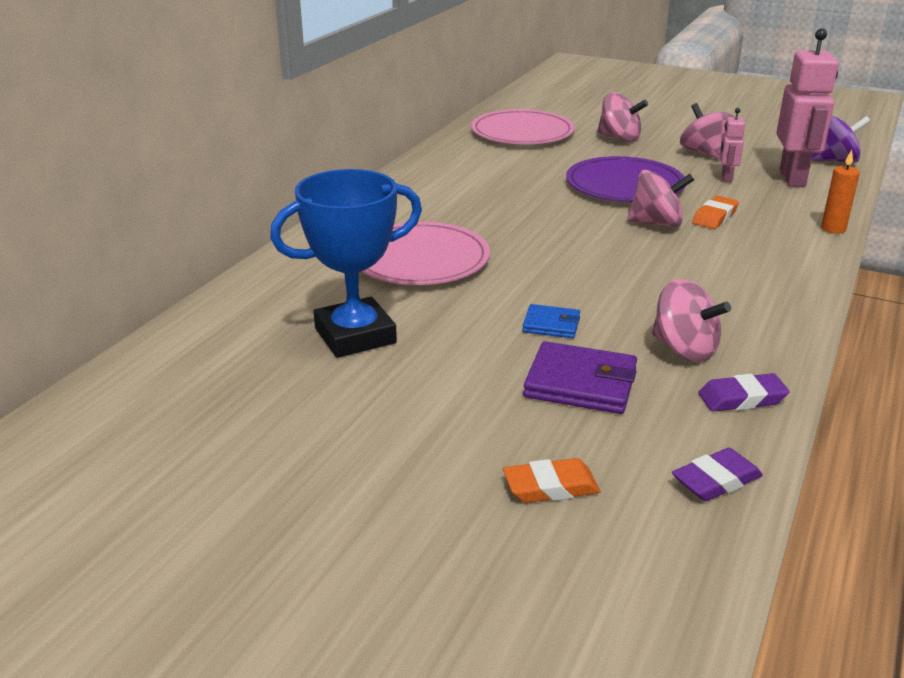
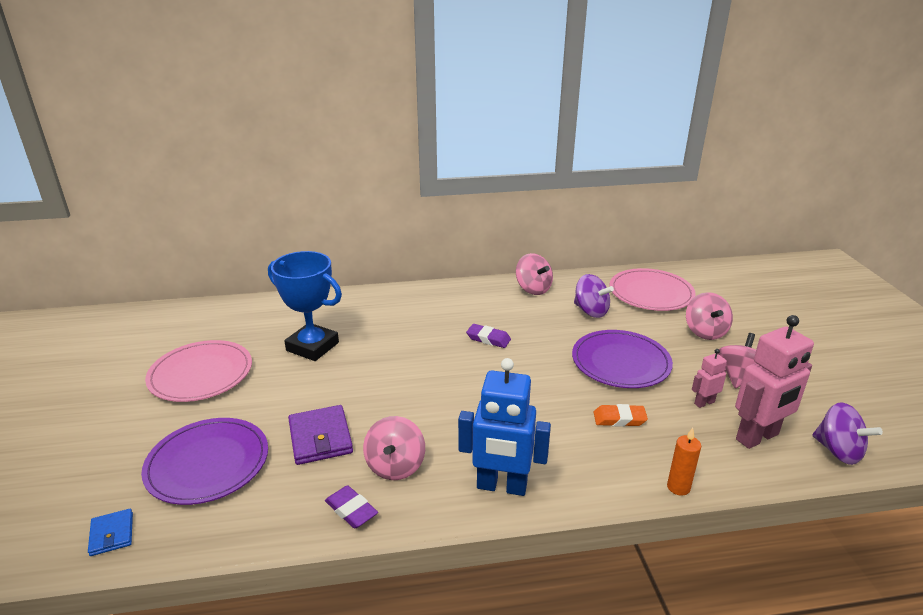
camera: 55 degrees right, 0 degrees up
(420, 259) = (416, 331): pink plate -> pink plate (201, 374)
(516, 166) = (590, 311): none -> purple spinning top
(551, 324) = (381, 403): blue wallet -> blue wallet (112, 534)
(551, 487) = (208, 463): orange eraser -> purple plate
(656, 223) = (573, 396): pink spinning top -> pink spinning top (533, 289)
(716, 480) = (247, 525): purple eraser -> purple eraser (488, 339)
(770, 302) = (501, 486): none -> blue robot

